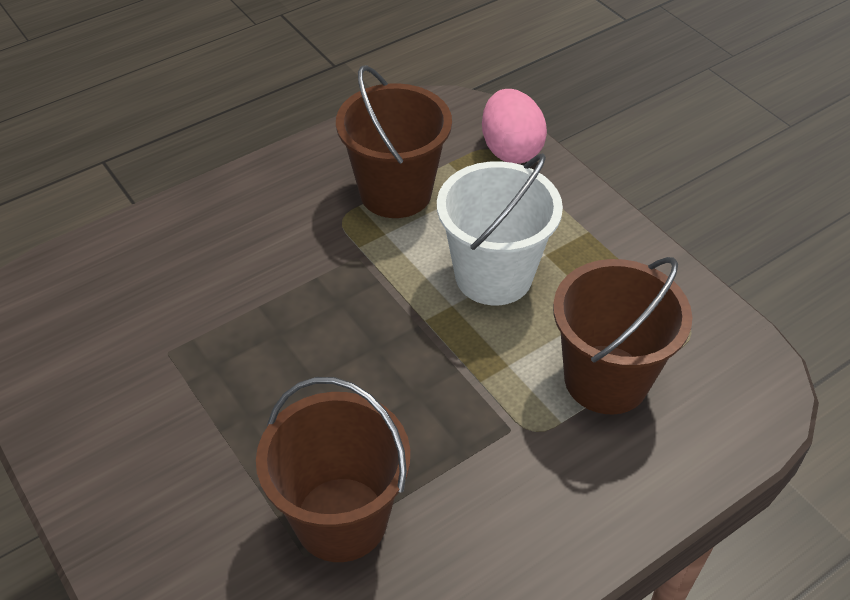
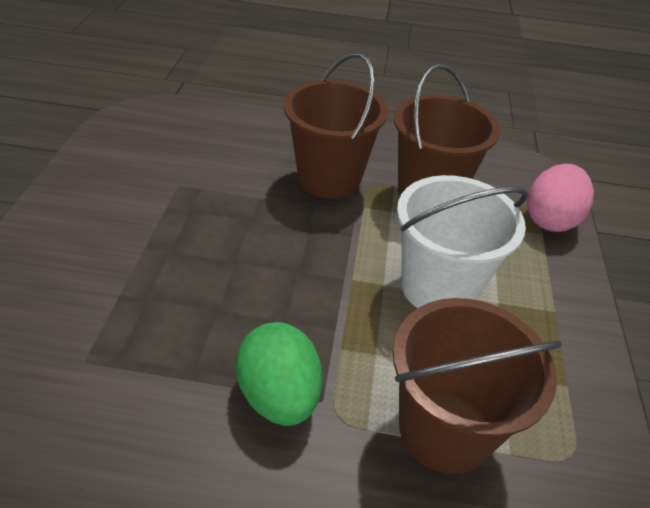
camera: 40 degrees right, 5 degrees down
(341, 519) = (135, 357): brown bucket -> brown bucket (329, 178)
(479, 451) = (279, 395): none -> green egg

